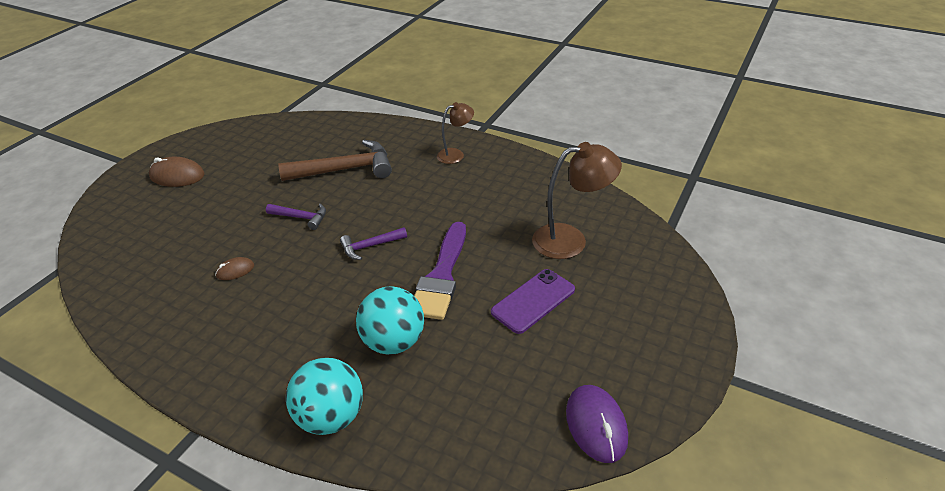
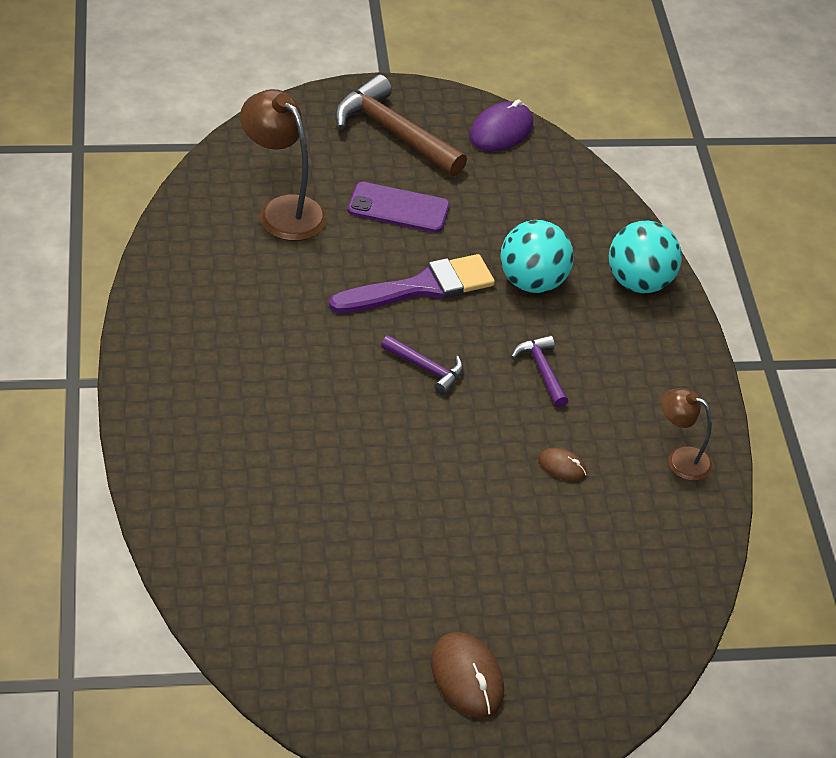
camera: 130 degrees left, 5 degrees up
(301, 217) = (432, 464): purple hammer -> purple hammer (542, 370)
(346, 169) = (303, 479): brown hammer -> brown hammer (393, 132)
(456, 154) = (182, 376): brown lamp -> brown lamp (680, 459)

